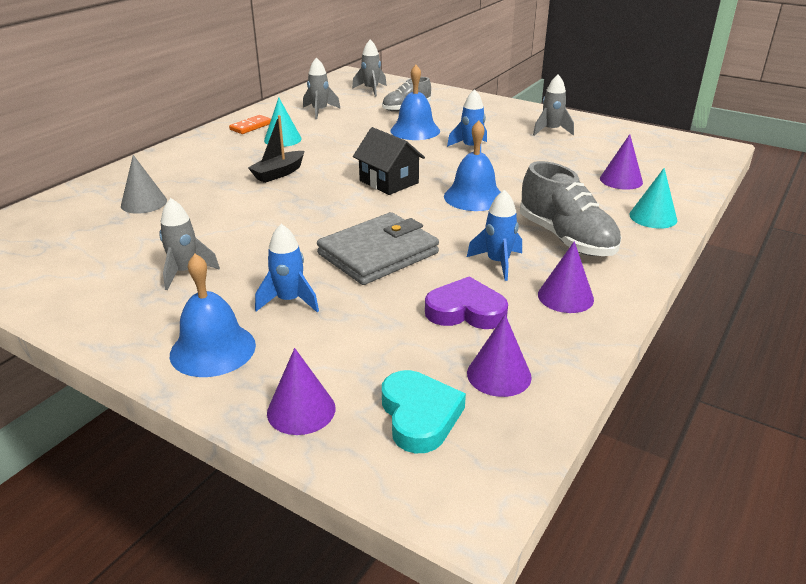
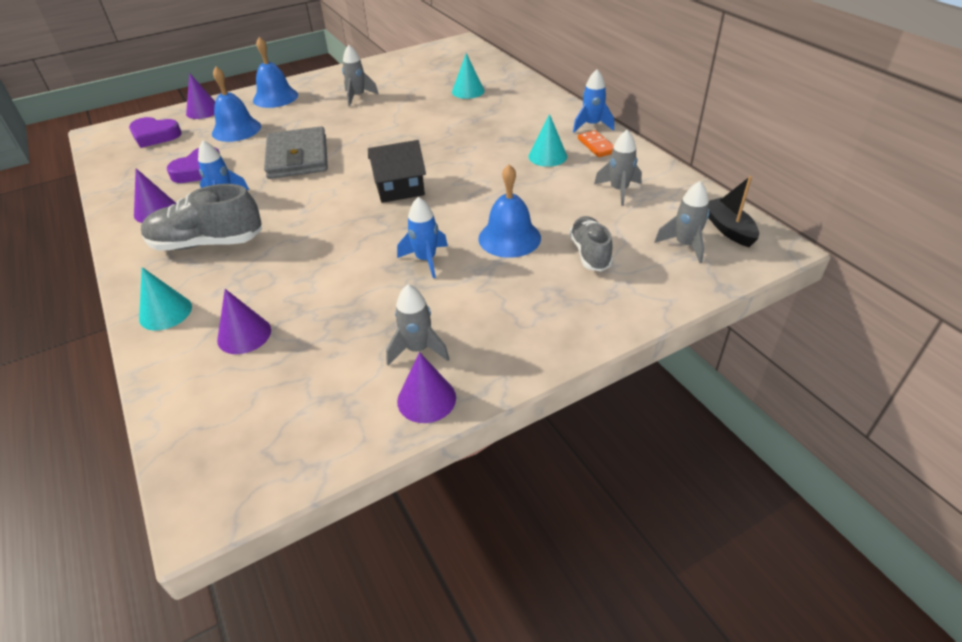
camera: 120 degrees right, 10 degrees up
(144, 203) = (468, 91): grey cone -> turquoise cone
(278, 173) = (469, 143): black boat -> black boat (728, 229)
(289, 301) = (288, 121): blue rocket -> blue rocket (591, 125)
(419, 416) = (155, 136): turquoise heart -> purple heart
(473, 197) = (324, 223): blue bell -> blue bell (236, 129)
(499, 375) = (142, 163): purple cone -> purple cone (426, 399)

